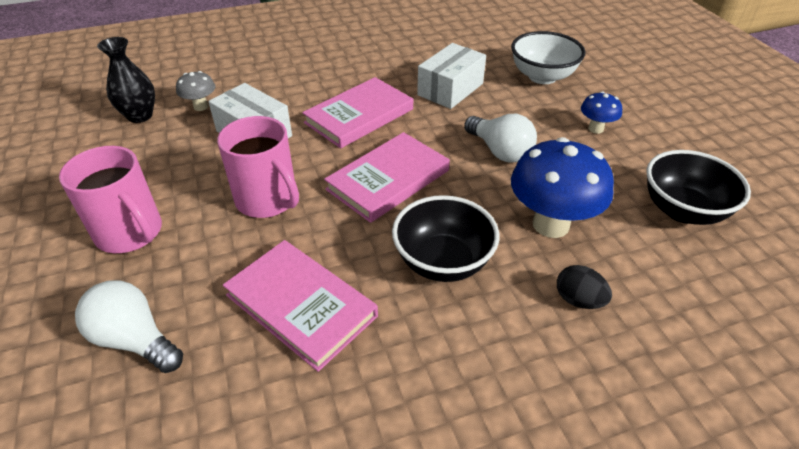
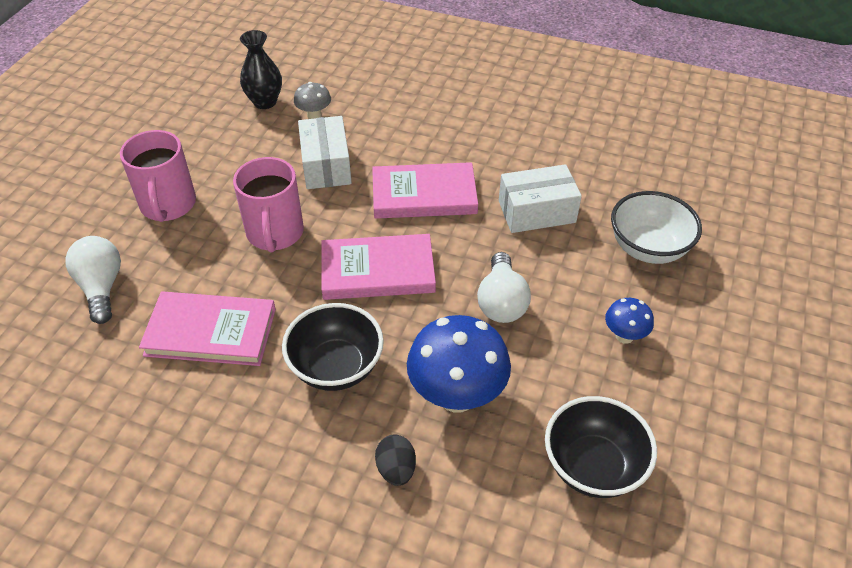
camera: 40 degrees right, 5 degrees up
(301, 305) = (211, 332): pink book -> pink book turned 75 degrees counterclockwise

